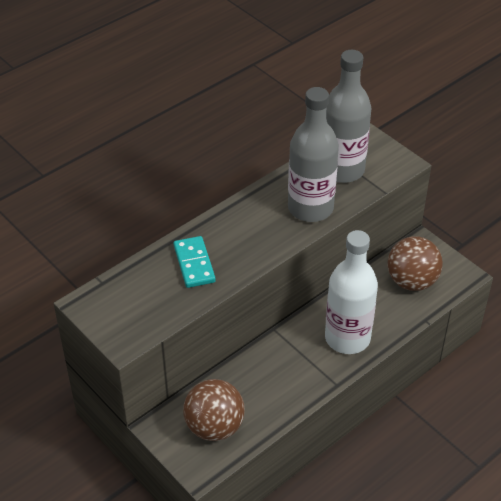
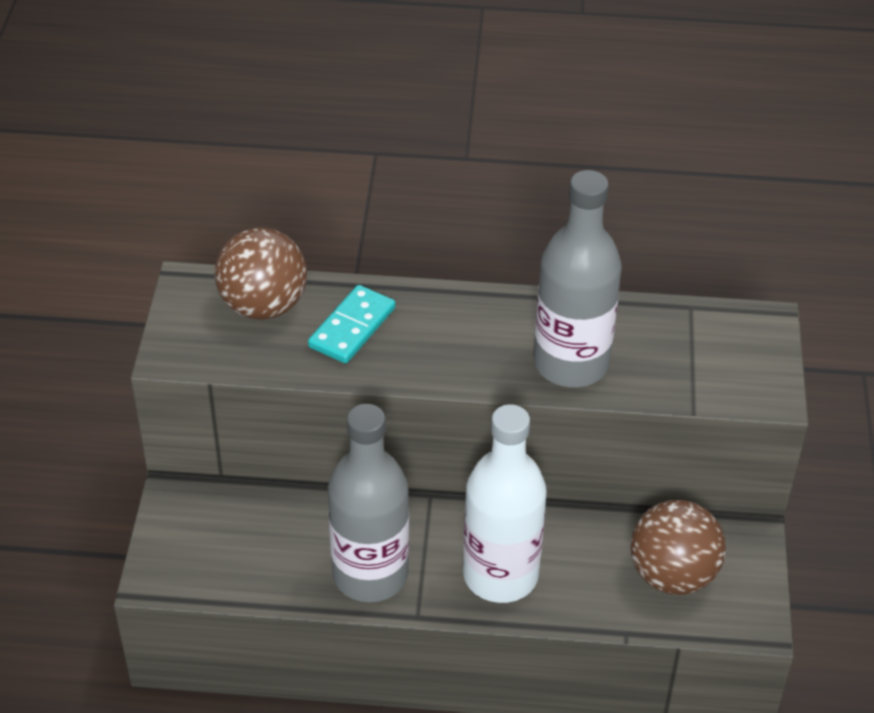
camera: 45 degrees right, 0 degrees up
(214, 427) = (228, 547): brown ball -> brown ball (264, 305)
(342, 170) = (675, 347): grey bottle -> grey bottle (370, 574)

